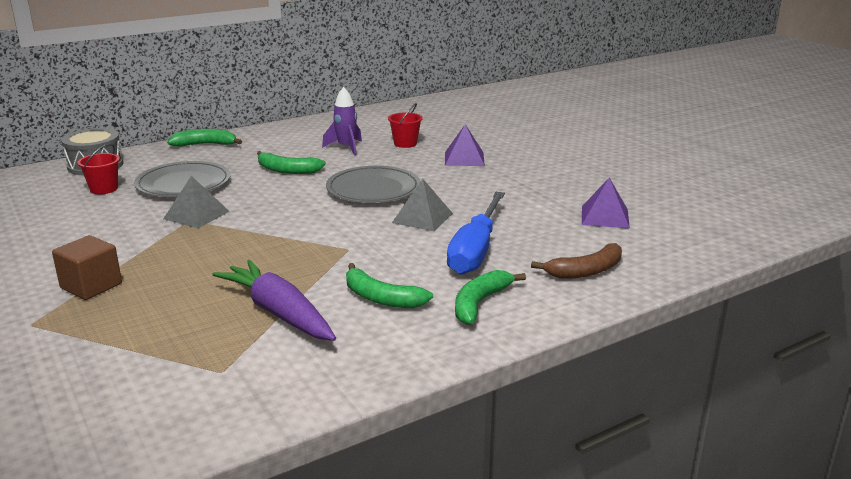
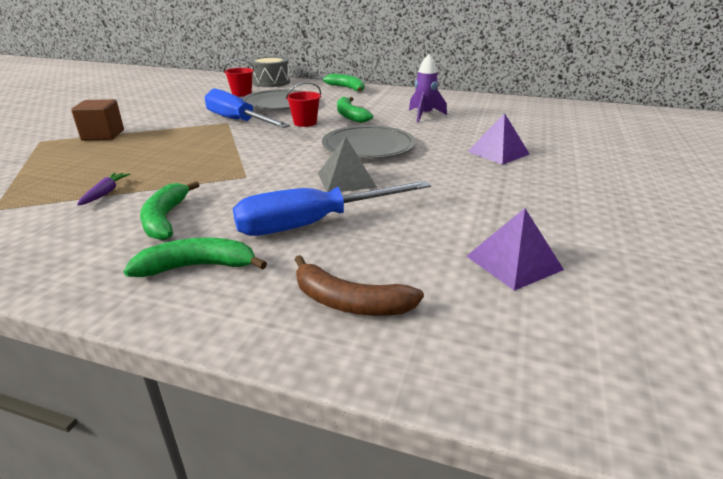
camera: 50 degrees right, 5 degrees up
(196, 215) = (238, 121): grey pyramid -> blue screwdriver
(278, 313) = (105, 193): purple carrot -> purple carrot, size x0.44
(405, 143) = (476, 126): red bucket -> red bucket (305, 123)

